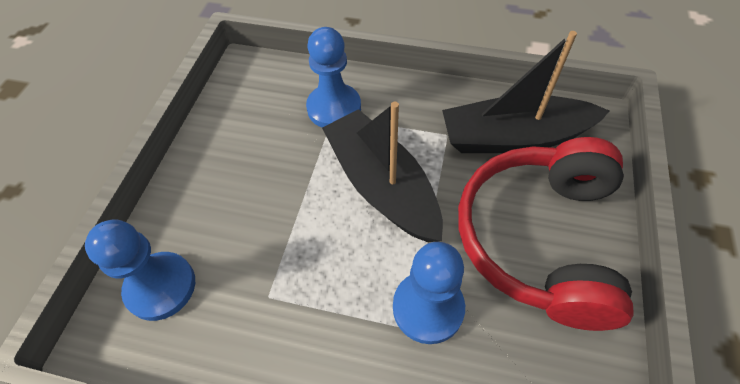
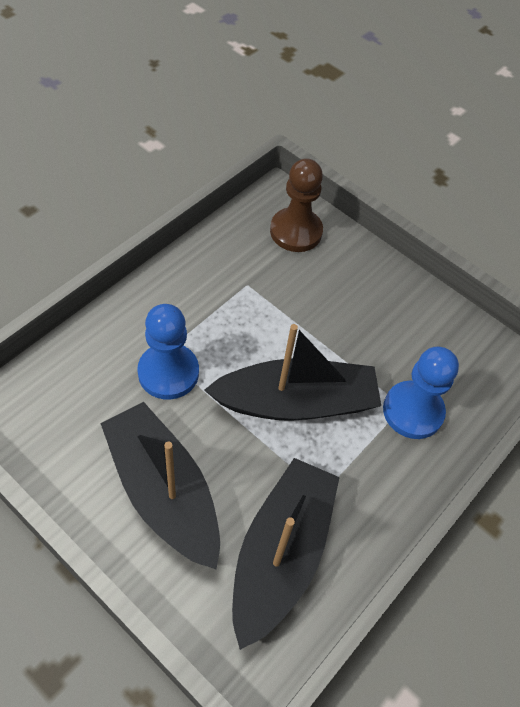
camera: 110 degrees right, 0 degrees up
(161, 287) = (296, 231): blue pawn -> brown pawn
(539, 239) = (163, 491): red headphones -> black boat

